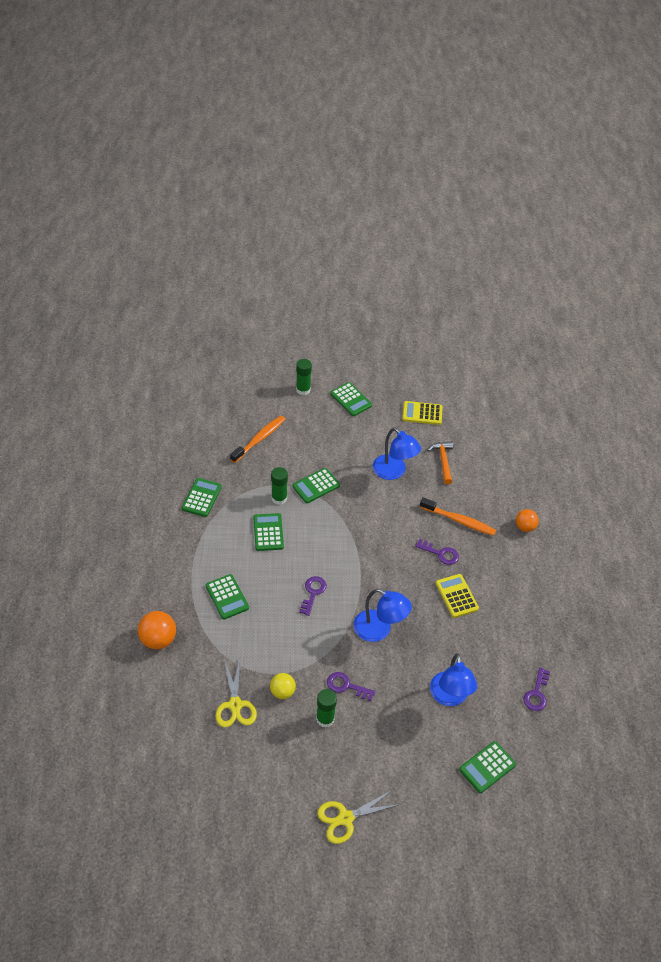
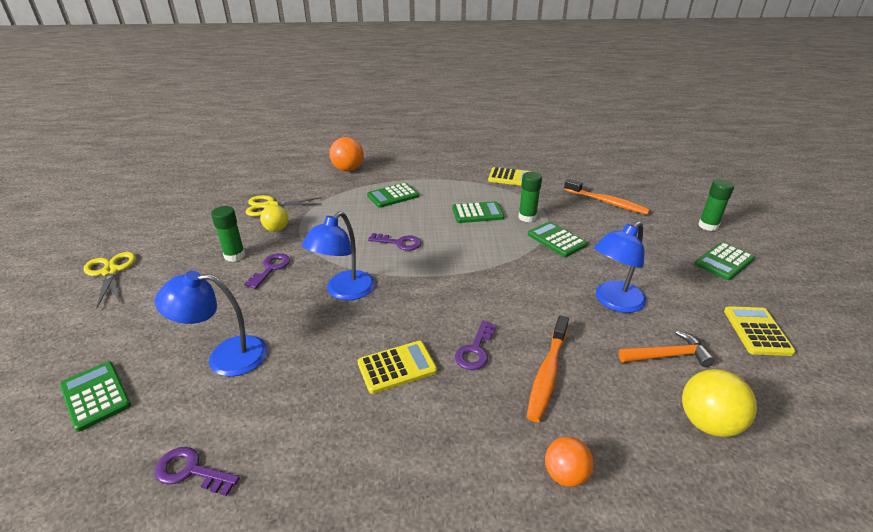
camera: 90 degrees right, 15 degrees down
(202, 498) = (510, 178): green calculator -> yellow calculator
(490, 461) = (708, 423): none -> yellow ball

